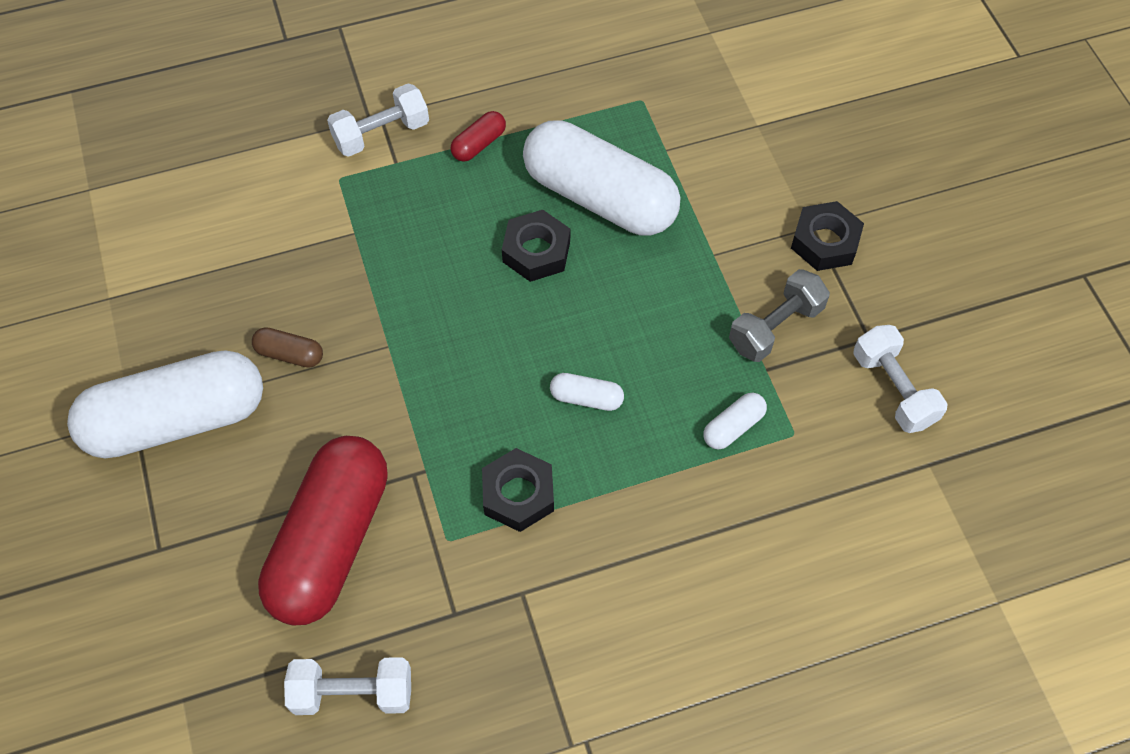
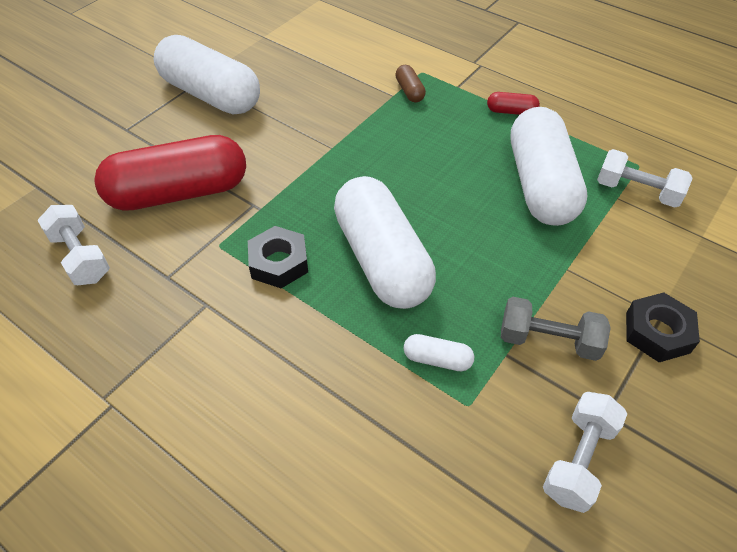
camera: 55 degrees right, 10 degrees down
(290, 354) = (289, 113): brown capsule -> brown capsule (409, 91)
(381, 133) = (470, 71): white dumbbell -> white dumbbell (637, 191)
(536, 251) = (465, 176): black nut -> none
(586, 398) = (382, 259): white capsule -> white capsule, size x2.49

